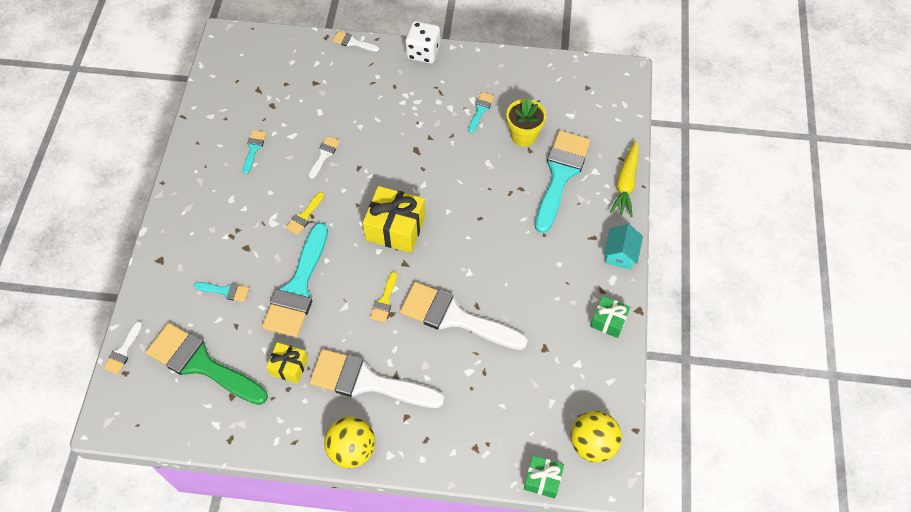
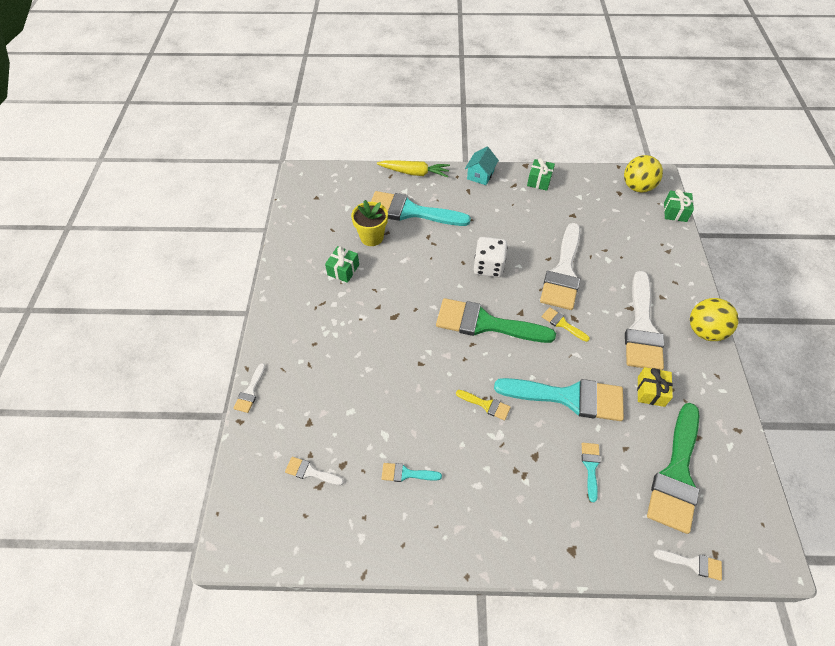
camera: 95 degrees left, 5 degrees down
(324, 155) = (407, 397): white brush -> white brush (310, 472)
(384, 301) = (562, 324): yellow brush -> yellow brush turned 150 degrees counterclockwise
(395, 228) = (485, 323): yellow gift -> green brush
(423, 52) = (269, 322): white dice -> white dice (488, 266)
(480, 110) = (343, 270): turquoise brush -> green gift
(620, 254) = (480, 175): turquoise house -> turquoise house turned 75 degrees counterclockwise

